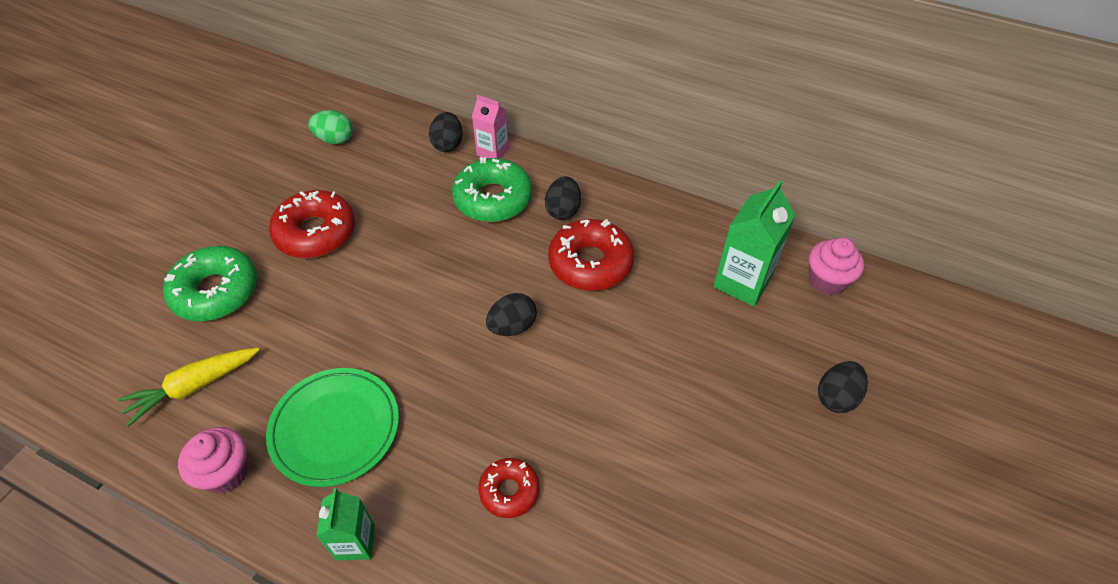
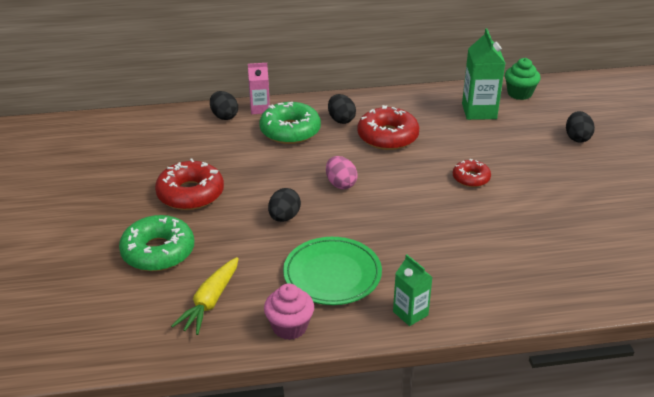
camera: 35 degrees left, 15 degrees down
(335, 139) = (137, 143): green egg -> none
(470, 304) = (340, 184): none -> pink egg
(509, 491) = (466, 250): red donut -> red donut (471, 178)
(512, 326) = (378, 183): black egg -> black egg (284, 217)
(827, 280) = (519, 93): pink cupcake -> green cupcake

